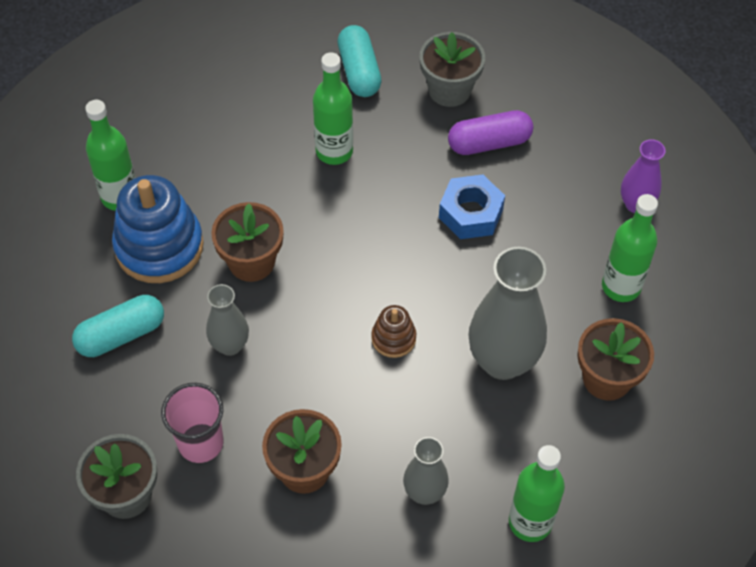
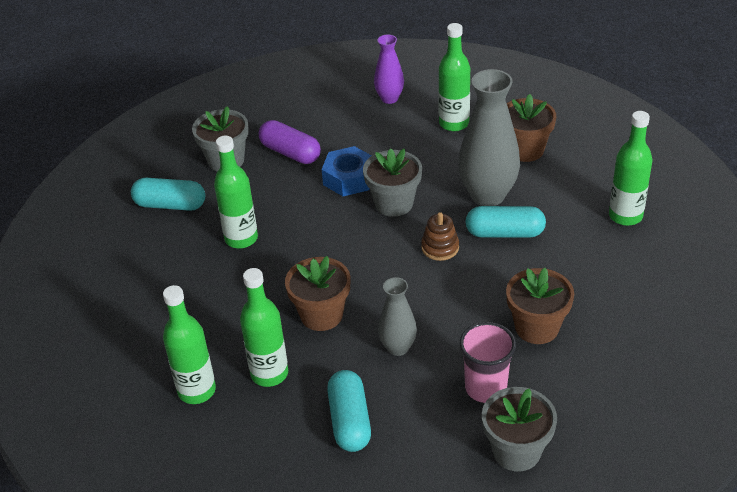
camera: 65 degrees left, 15 degrees down
(159, 246) = (269, 374): blue stacking toy -> green bottle
(424, 492) = (582, 264): grey vase -> none
(444, 397) = (504, 233): none -> turquoise capsule
(447, 270) = (394, 203): none -> grey flower pot
(489, 143) = (290, 153): purple capsule -> purple capsule turned 60 degrees counterclockwise

